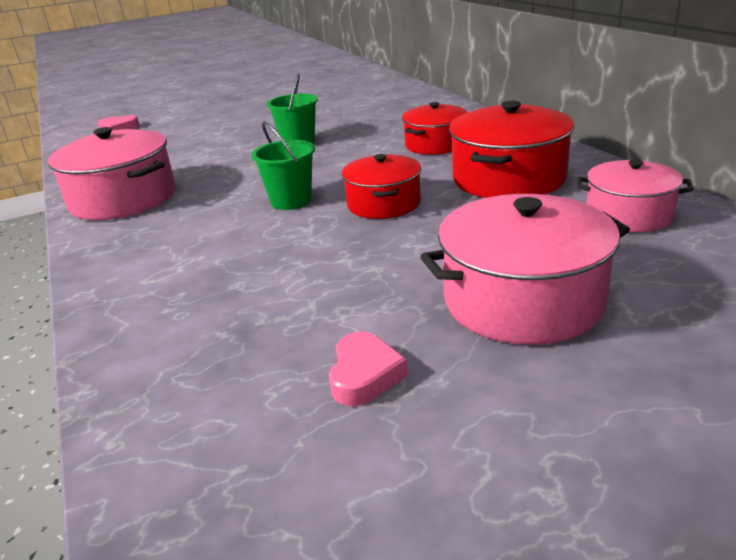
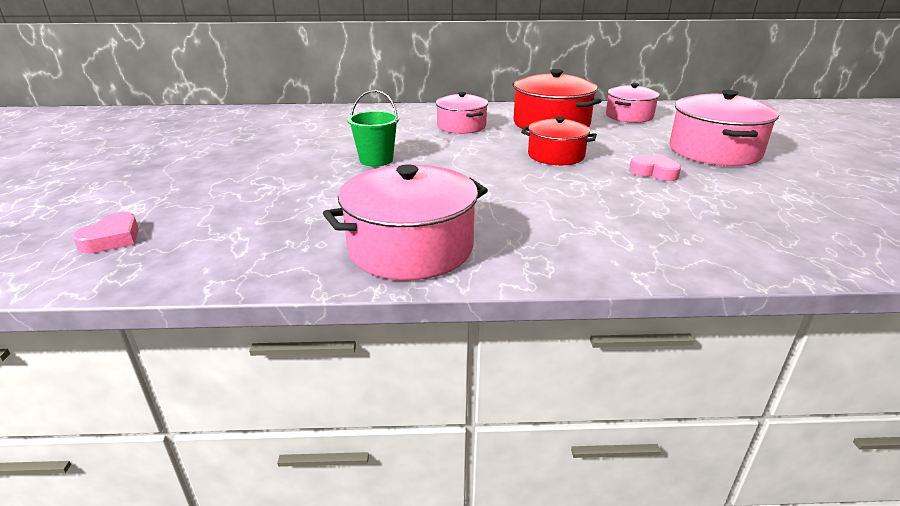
camera: 70 degrees left, 0 degrees up
(291, 201) = (516, 179): green bucket -> none
(364, 375) = (786, 194): pink heart -> pink heart (654, 172)
(435, 144) = (461, 126): red pot -> pink pot

